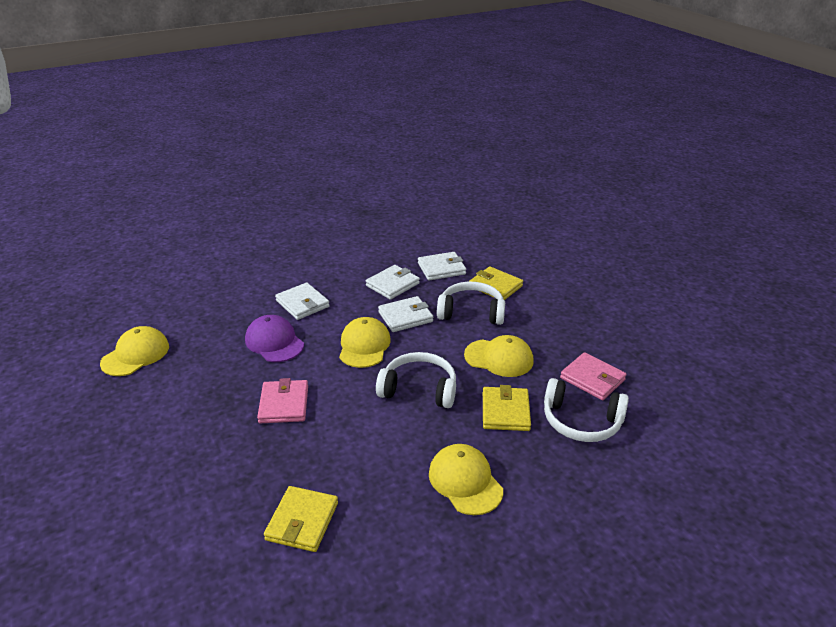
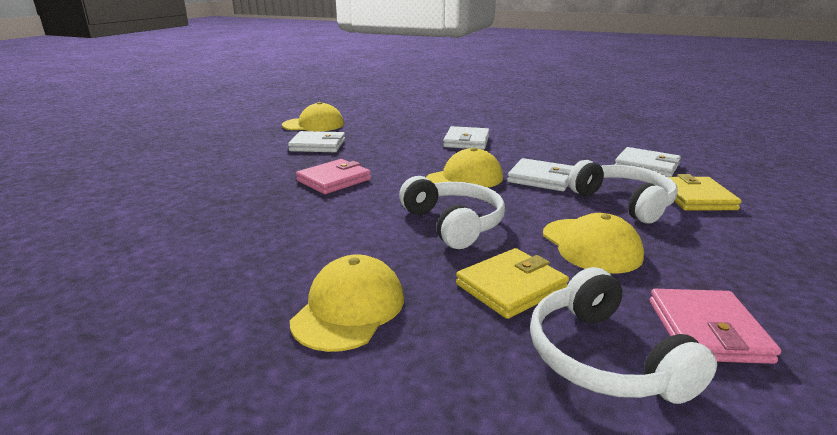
camera: 50 degrees right, 10 degrees down
(274, 342) = (402, 150): purple cap -> none
(302, 521) = (190, 243): yellow wallet -> none
(392, 284) = (570, 158): white wallet -> white wallet (318, 145)

